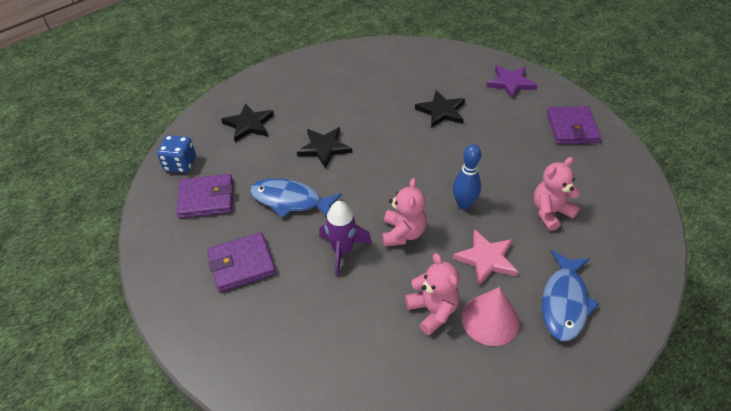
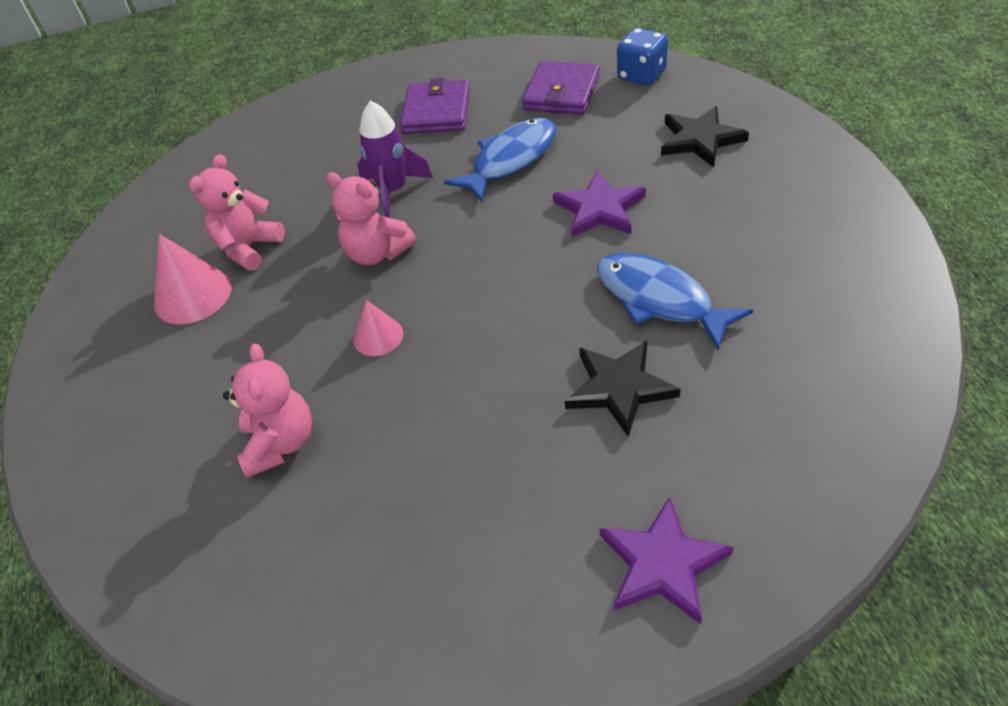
camera: 120 degrees right, 0 degrees up
(324, 148) = (599, 209): black star -> purple star
(433, 311) = (248, 248): pink teddy bear -> pink teddy bear turned 120 degrees clockwise
(464, 204) = (378, 336): blue bowling pin -> pink cone
(486, 259) = (270, 325): pink star -> none
(564, 302) = (144, 380): blue fish -> blue fish (659, 299)
(572, 128) = (446, 609): purple wallet -> none

